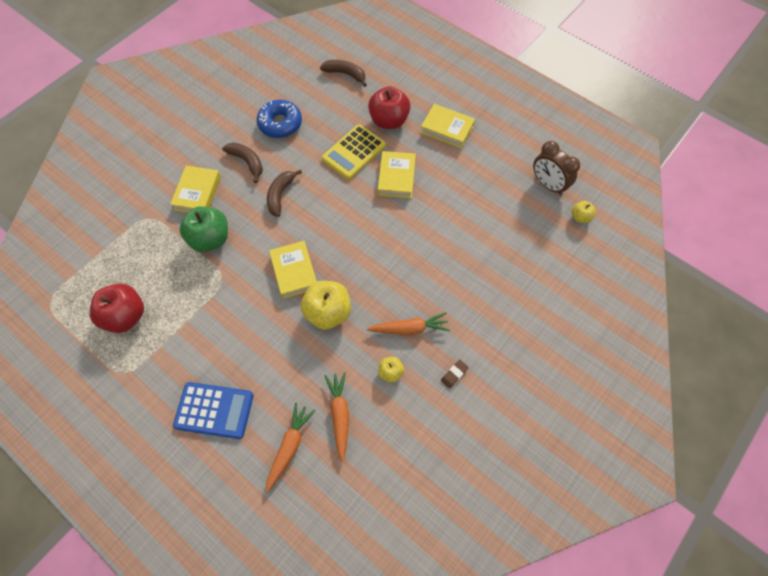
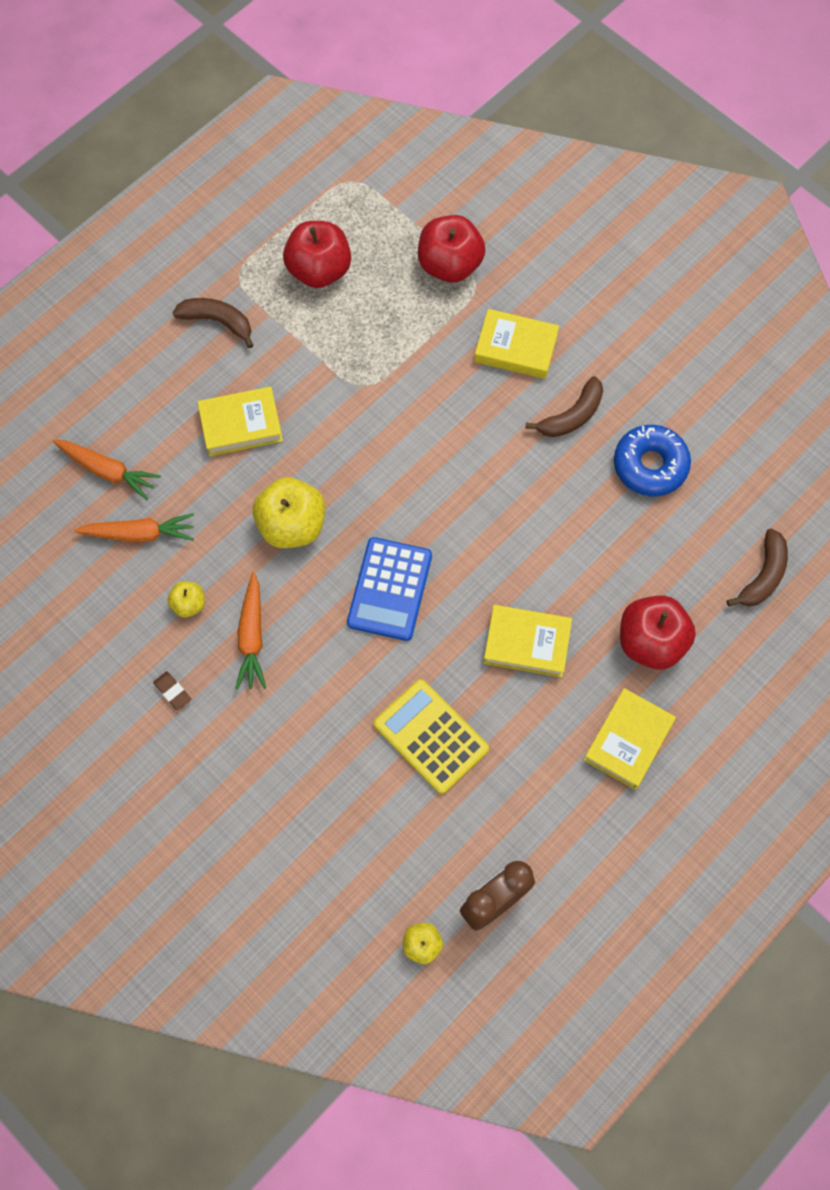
camera: 95 degrees right, 5 degrees up
(130, 234) = (450, 265): none -> red apple
(210, 239) = (432, 368): green apple -> none
(214, 410) = (171, 382): blue calculator -> blue calculator (390, 589)
(280, 195) = (504, 464): brown banana -> brown banana (217, 322)
(294, 272) = (364, 481): yellow book -> yellow book (241, 425)
(354, 152) = (583, 579): yellow calculator -> yellow calculator (431, 736)

